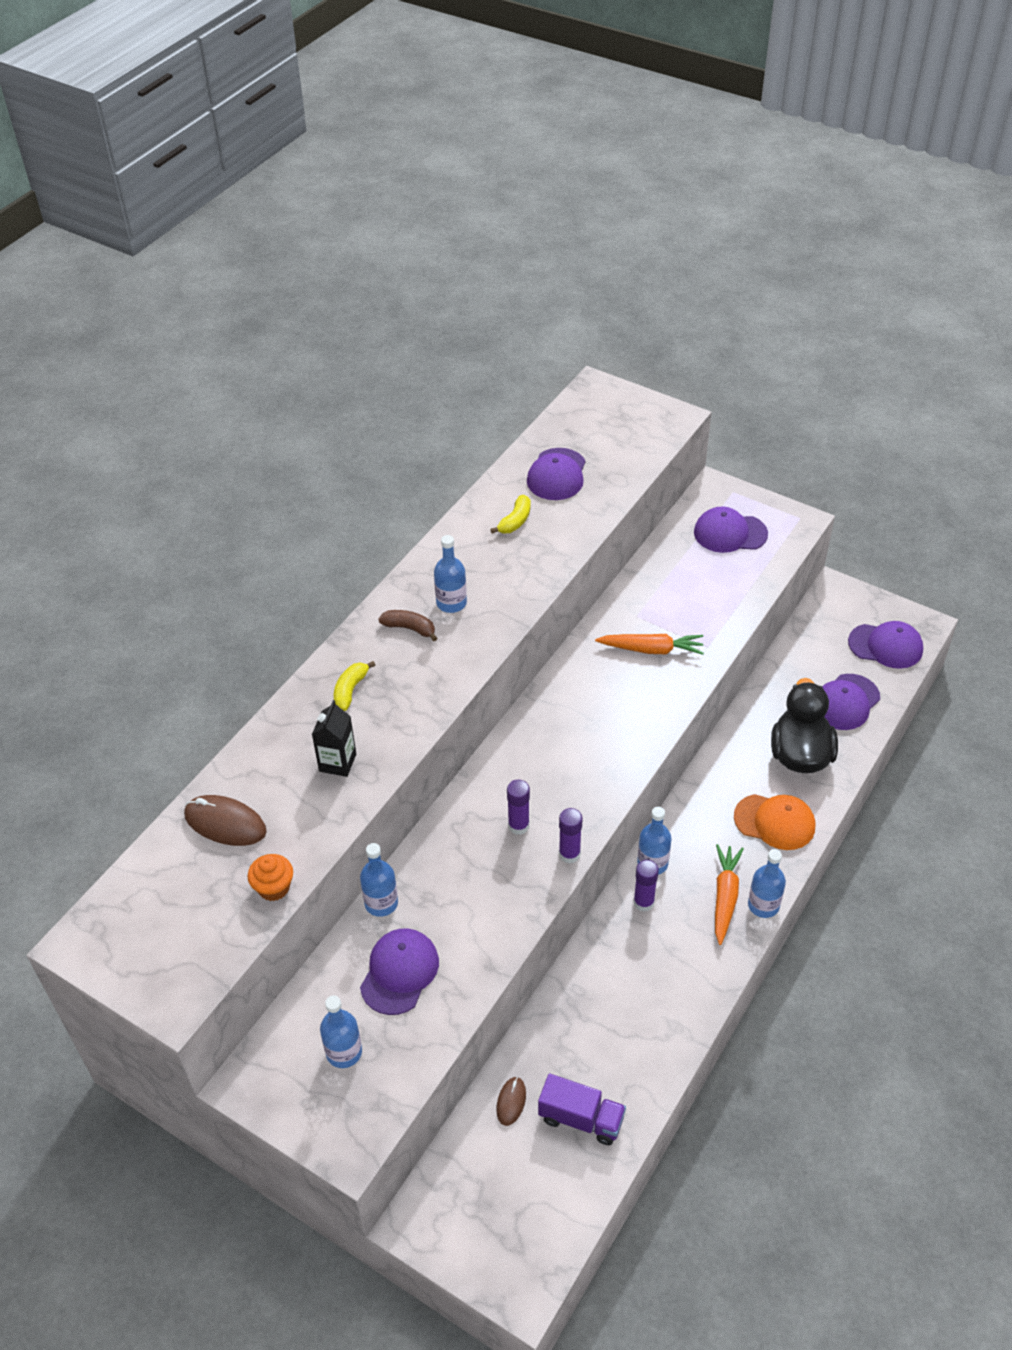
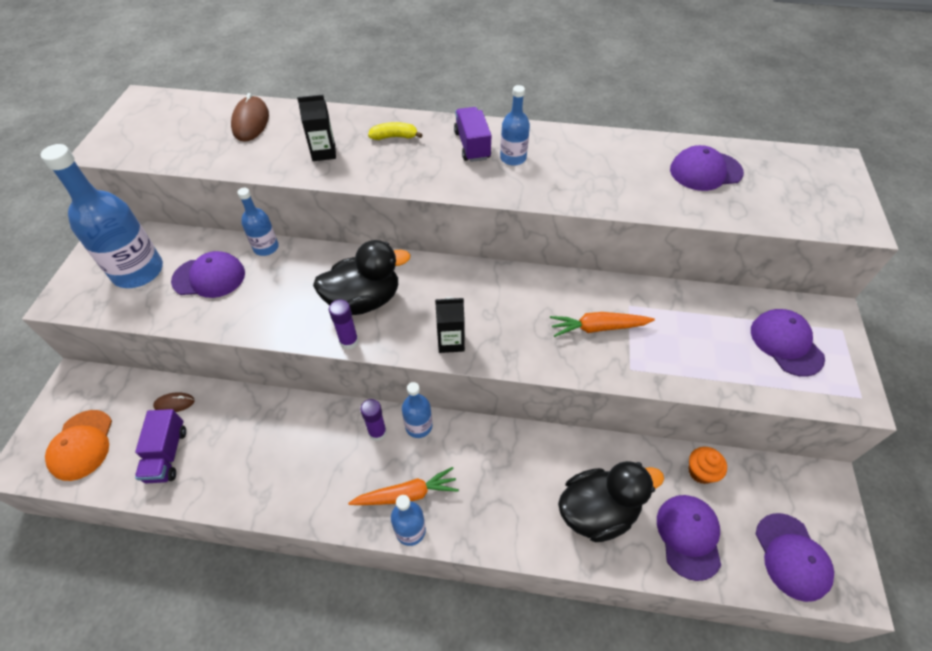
camera: 65 degrees right, 5 degrees up
(274, 888) = (202, 160): orange cupcake -> orange cupcake (701, 472)
(344, 1052) = (138, 271): blue bottle -> blue bottle, size x1.91
(409, 628) = (472, 145): brown banana -> purple truck
(515, 521) = (629, 164): yellow banana -> none
(518, 825) = (364, 300): purple glue stick -> black duck
(612, 768) = (451, 341): none -> black carton
(651, 649) = (598, 328): orange carrot -> orange carrot turned 105 degrees clockwise
(775, 822) = (507, 512): orange cap -> orange cap (81, 445)
(845, 702) = (689, 536): purple cap -> purple cap turned 75 degrees clockwise

